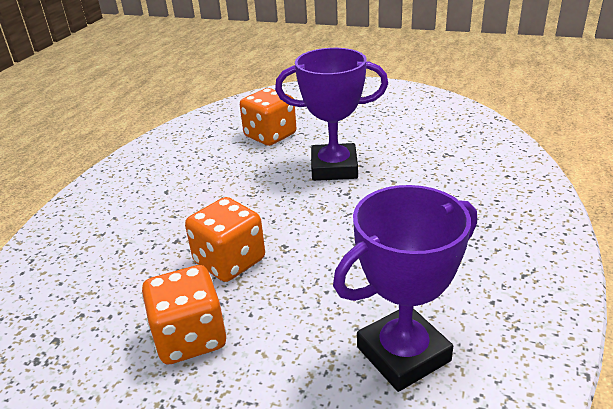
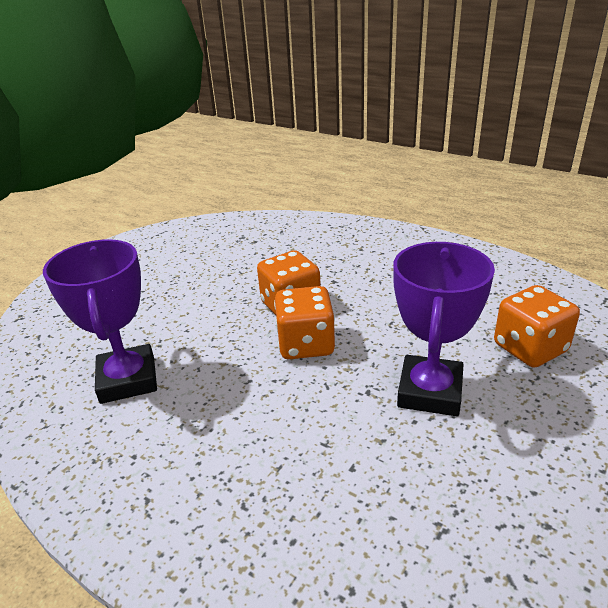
camera: 105 degrees right, 0 degrees up
(190, 337) = (220, 286): orange dice -> orange dice (306, 344)

